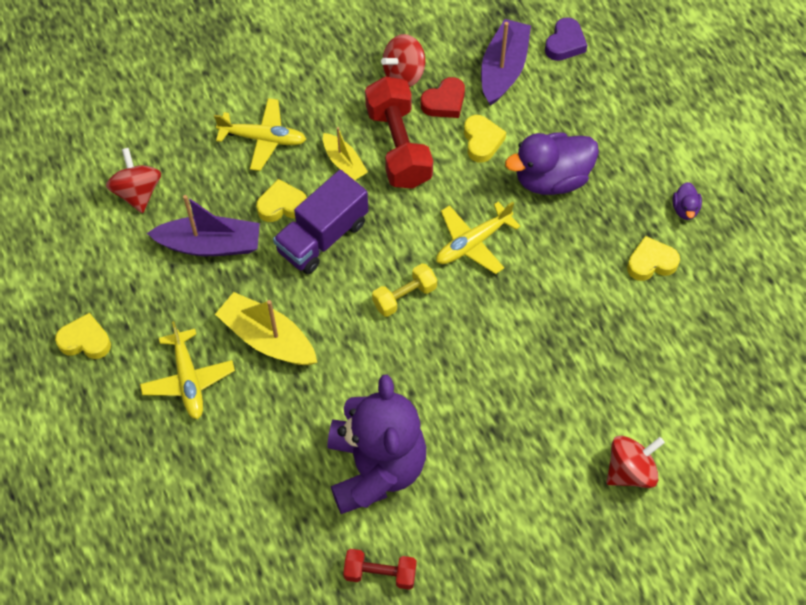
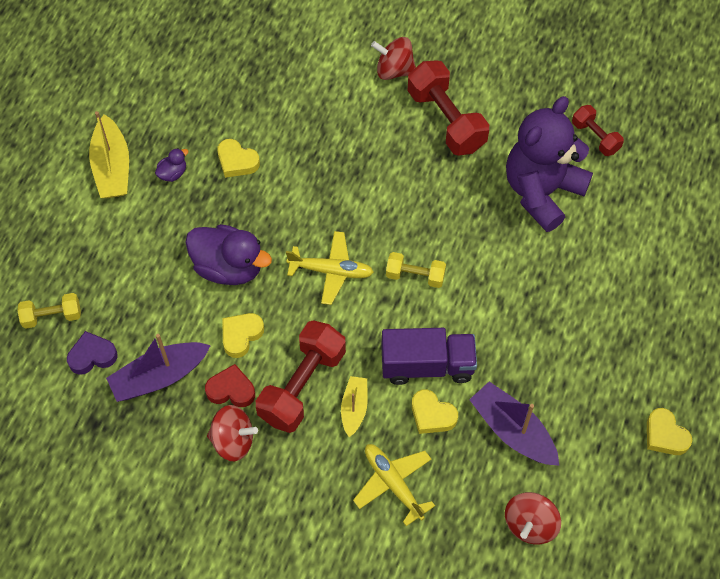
camera: 135 degrees left, 0 degrees up
(188, 380) = (613, 345): yellow plane -> none
(267, 338) = (534, 327): yellow boat -> yellow boat (112, 167)
(530, 462) = (446, 120): none -> red dumbbell
(626, 43) = (52, 316): none -> yellow dumbbell

